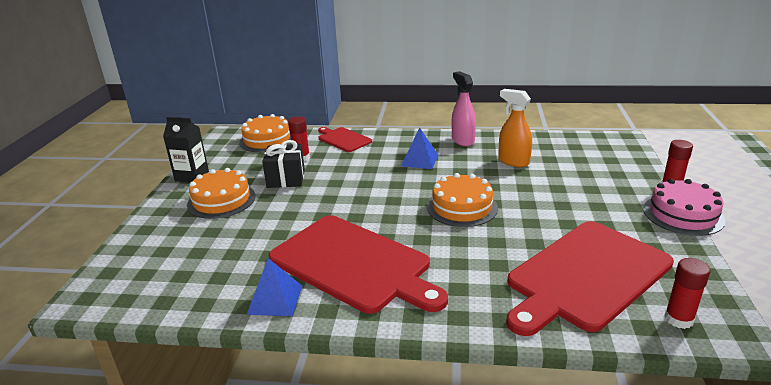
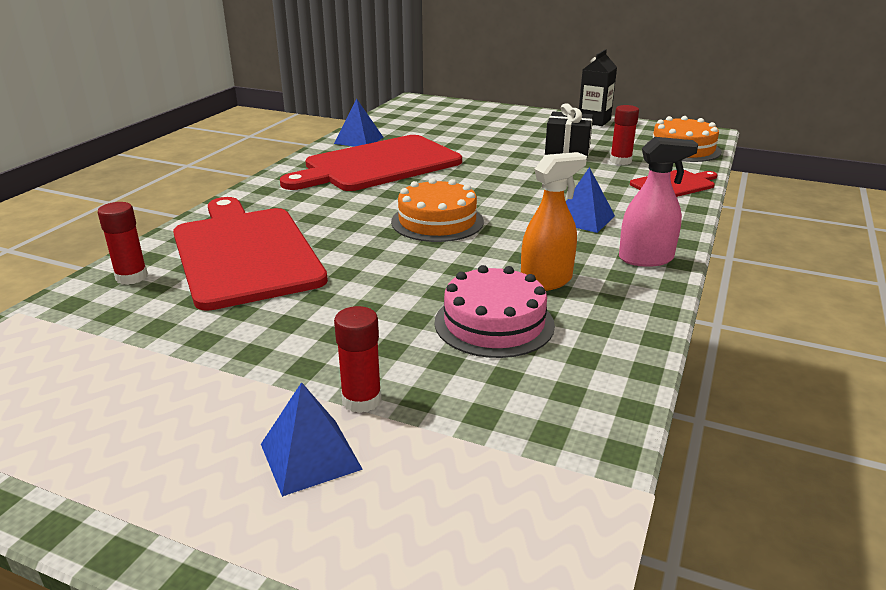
camera: 105 degrees right, 0 degrees up
(221, 200) = (534, 129): orange cake -> none
(683, 214) = (278, 370): pink cake -> pink cake (494, 323)
(718, 189) = (310, 456): none -> blue pyramid

